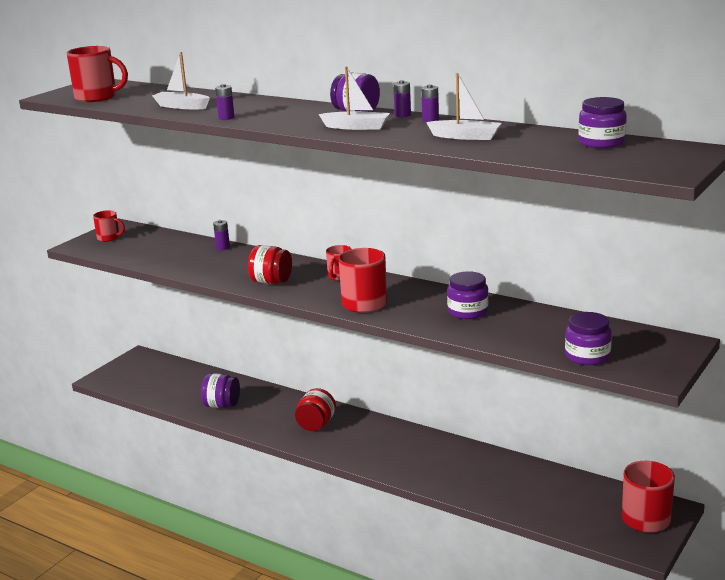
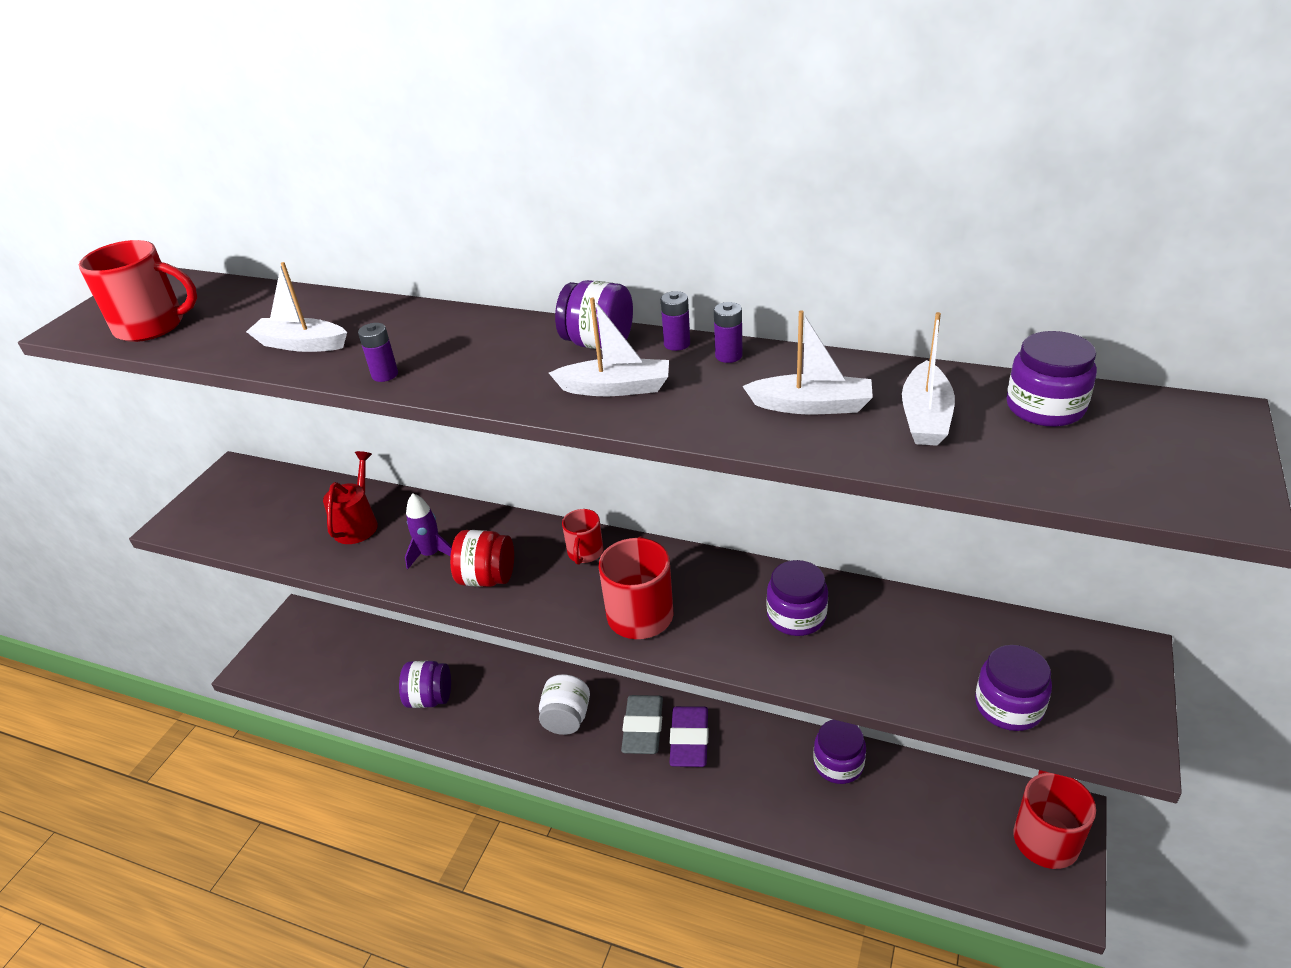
camera: 10 degrees left, 15 degrees up
(109, 238) = (221, 499): red mug -> none
(195, 254) = (358, 524): none -> red watering can
(223, 247) = (396, 504): purple battery -> none
(238, 269) = (431, 554): none -> purple rocket
(316, 425) = (566, 718): red jar -> white jar
(370, 435) = (643, 728): none -> grey eraser
(401, 444) = (689, 740): none -> purple eraser
(507, 467) = (838, 764): none -> purple jar
(528, 143) = (925, 417): none -> white boat

